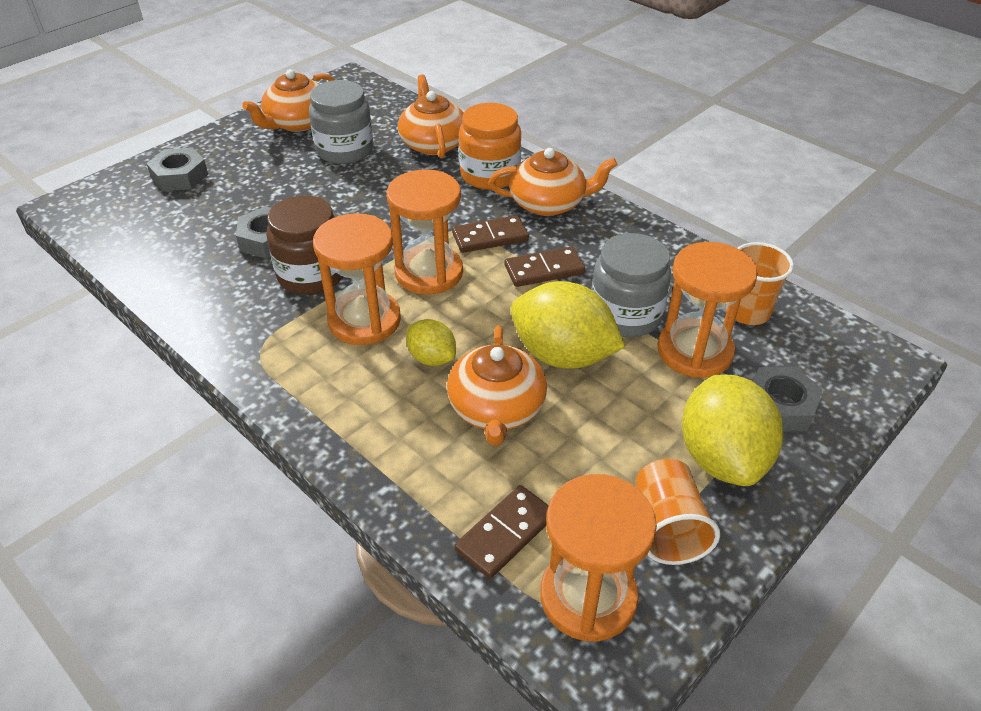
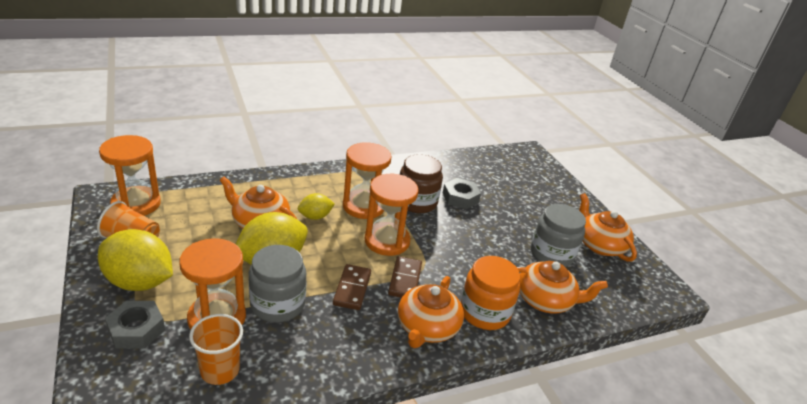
camera: 110 degrees right, 10 degrees down
(179, 176) = (544, 186): grey nut -> none
(505, 534) = (190, 197): brown domino -> none

